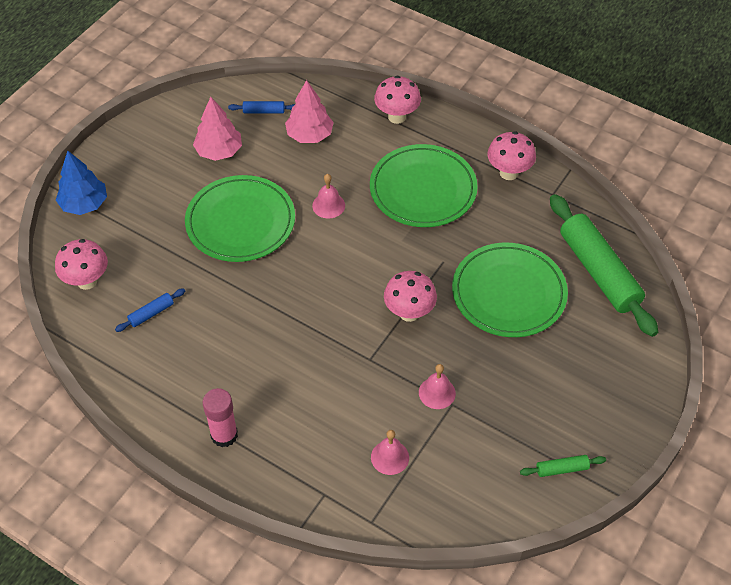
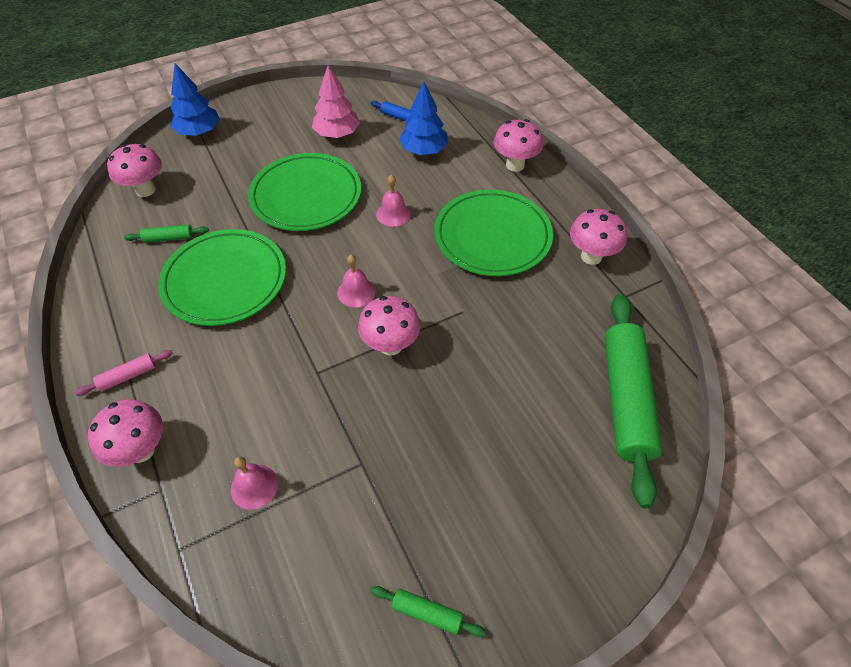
camera: 30 degrees right, 0 degrees up
(151, 313) = (168, 238): blue rolling pin -> green rolling pin
(224, 435) = (128, 376): pink glue stick -> pink rolling pin
(285, 478) = (141, 450): none -> pink mushroom
(309, 135) = (423, 150): pink tree -> blue tree
(437, 393) = (355, 442): pink bell -> pink bell (356, 292)
(508, 293) = (508, 375): green plate -> green plate (225, 280)

